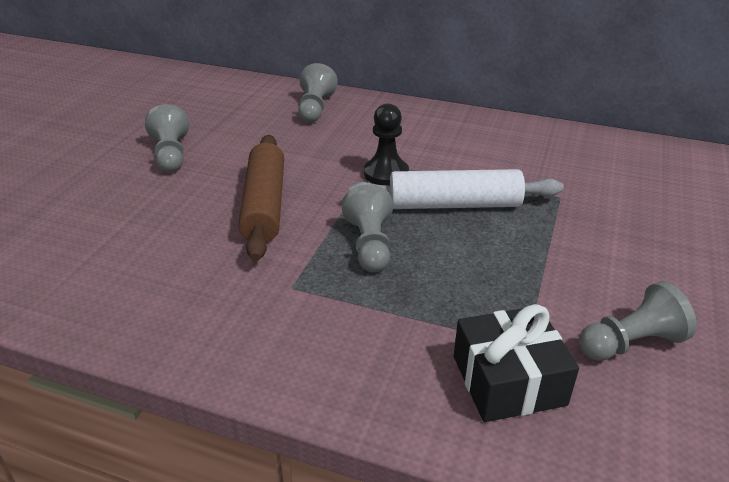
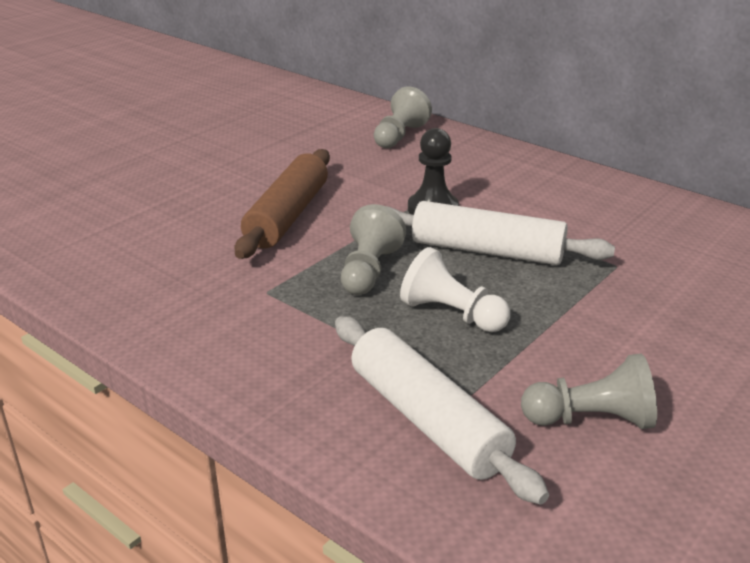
camera: 20 degrees right, 5 degrees down
(171, 155) = (227, 156): grey pawn -> none
(464, 271) = (451, 314): none -> white pawn
(508, 380) = (427, 420): black gift -> white rolling pin

